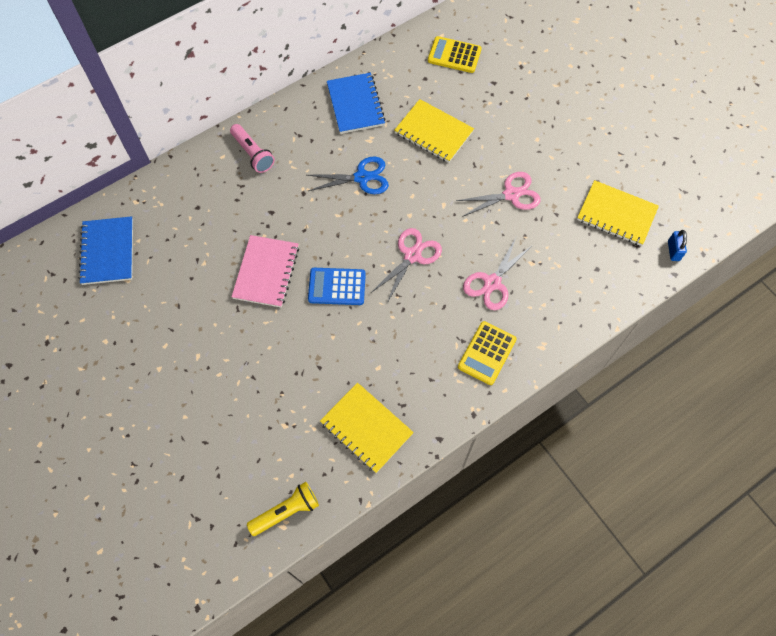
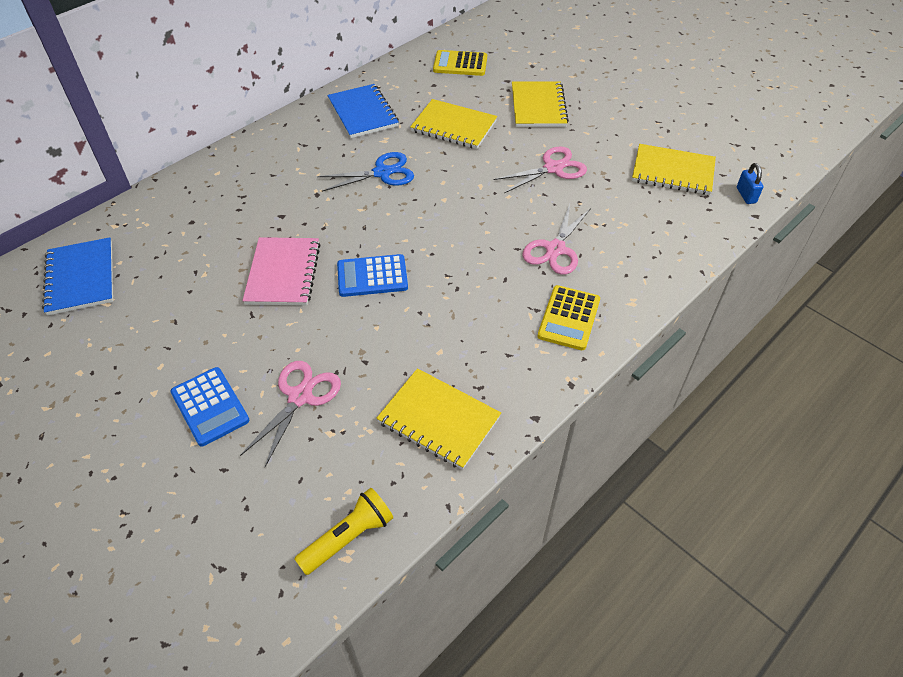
camera: 10 degrees left, 15 degrees down
(199, 388) = (210, 406): none -> blue calculator
(253, 154) = (253, 166): pink flashlight -> none
(412, 255) = (456, 235): pink scissors -> pink scissors (300, 396)
(515, 119) = (538, 106): none -> yellow notebook

